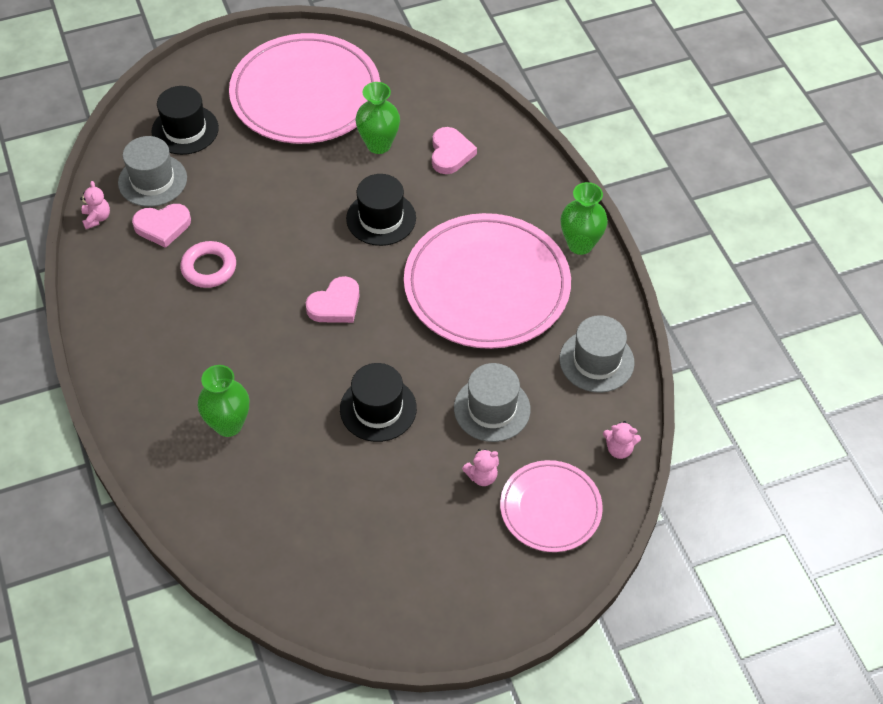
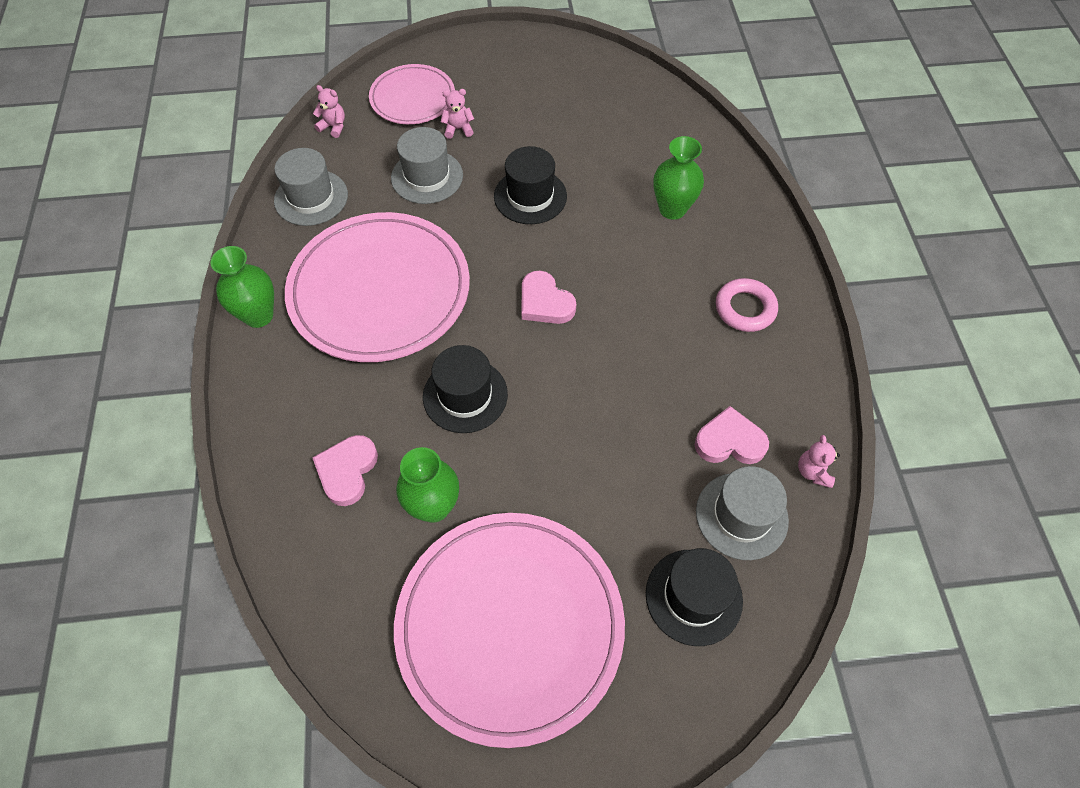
camera: 165 degrees left, 5 degrees up
(209, 268) = (677, 374): pink ring -> pink ring (745, 308)
(335, 304) = (545, 302): pink heart -> pink heart turned 105 degrees counterclockwise

